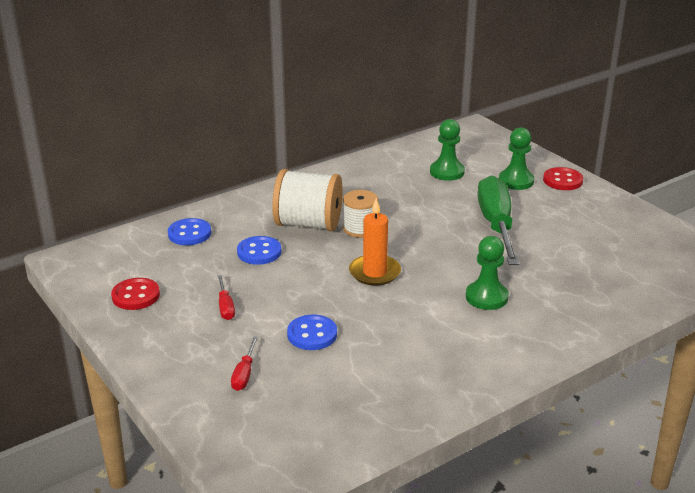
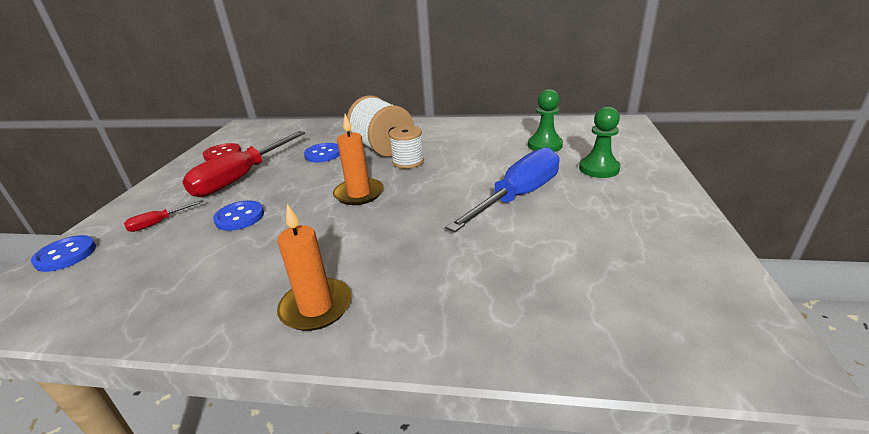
camera: 45 degrees right, 0 degrees up
(189, 234) = (313, 132): blue button -> blue button (66, 255)
(225, 307) = (241, 178): red screwdriver -> red screwdriver, size x2.35
(486, 297) = (400, 252): green pawn -> none
(496, 225) = (518, 196): green screwdriver -> blue screwdriver
(498, 351) = (316, 307): none -> orange candle
(562, 180) = (652, 182): red button -> none

